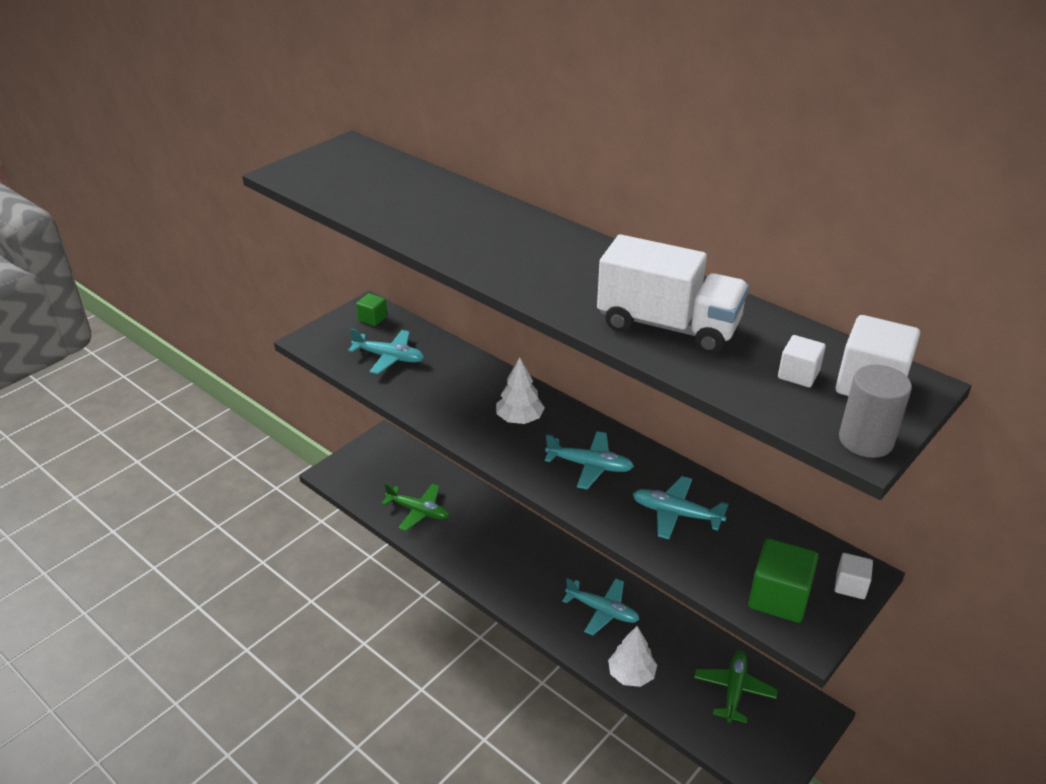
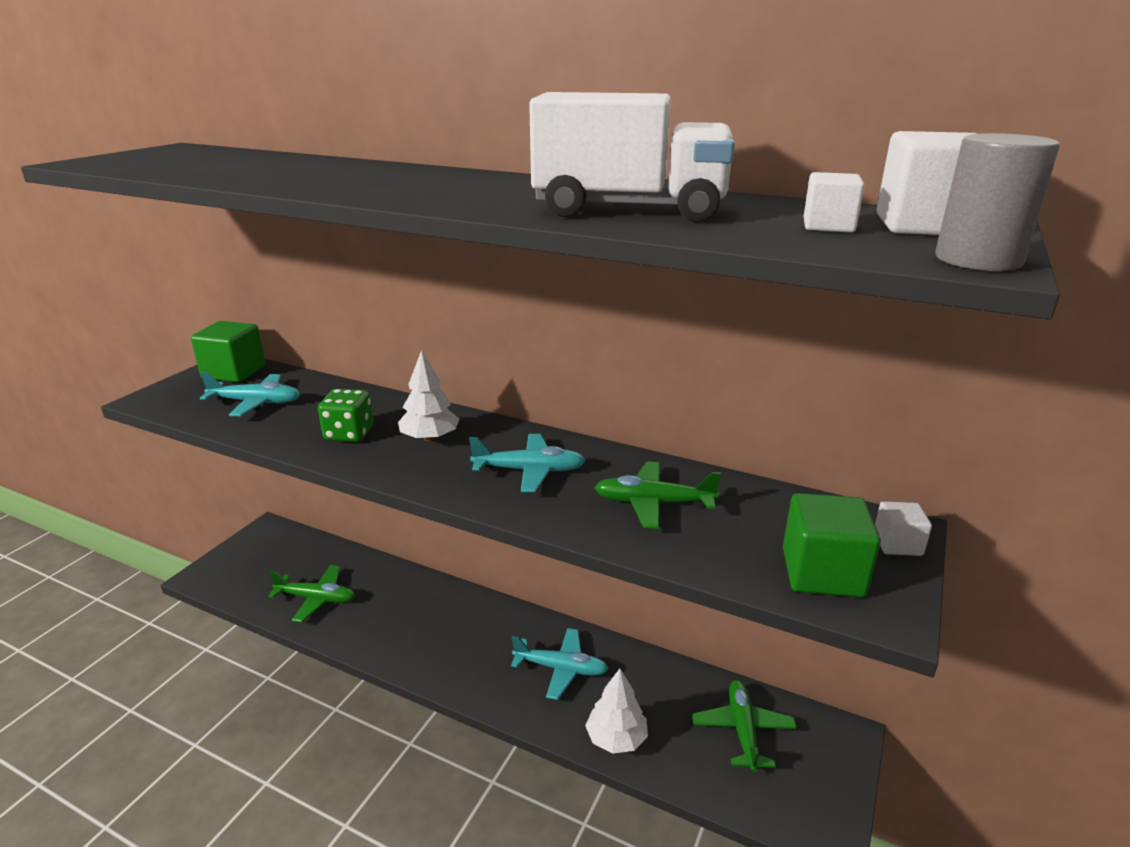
camera: 15 degrees left, 10 degrees down
(373, 318) = (234, 372): green cube -> green cube, size x1.75
(458, 403) = (349, 434): none -> green dice
(676, 514) = (653, 503): turquoise plane -> green plane

